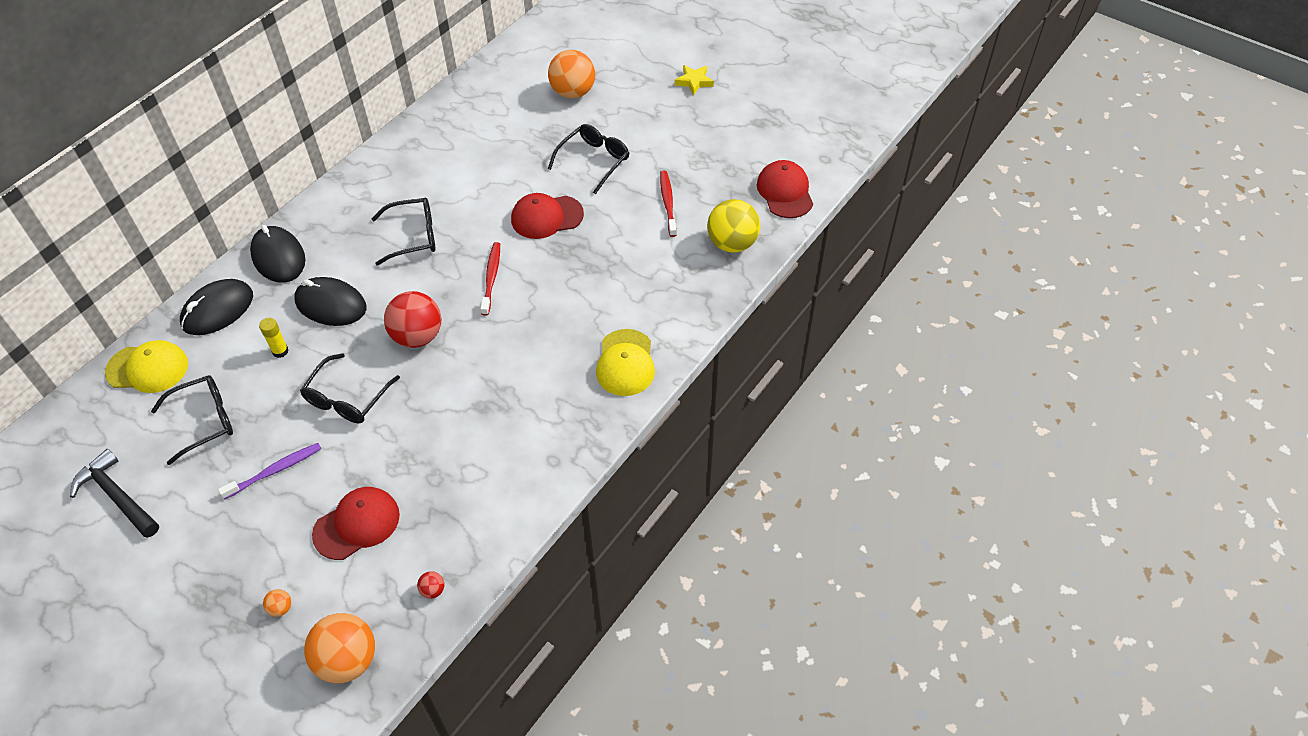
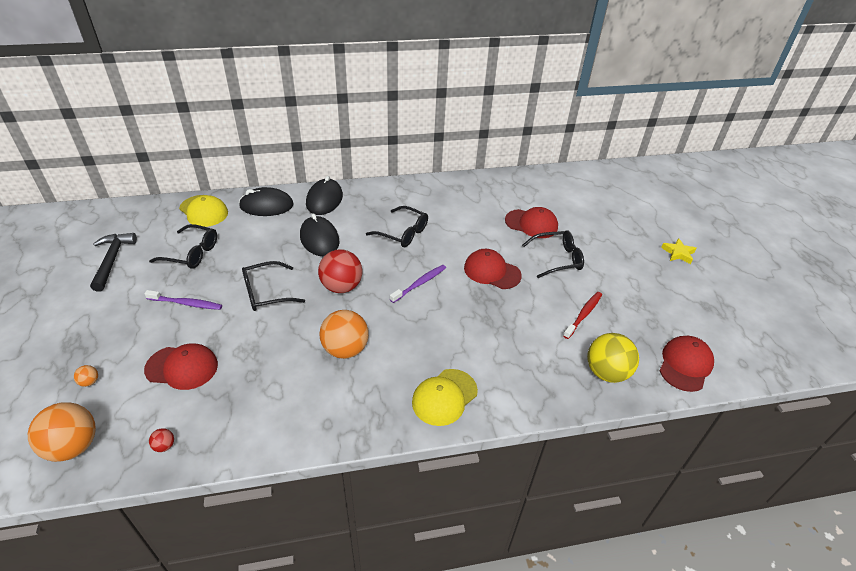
camera: 40 degrees right, 10 degrees down
(280, 351) = (267, 245): yellow glue stick -> none
(491, 278) = (419, 284): red toothbrush -> purple toothbrush
(533, 138) = (531, 224): none -> red cap
(573, 92) = (584, 214): orange ball -> orange ball (345, 349)

